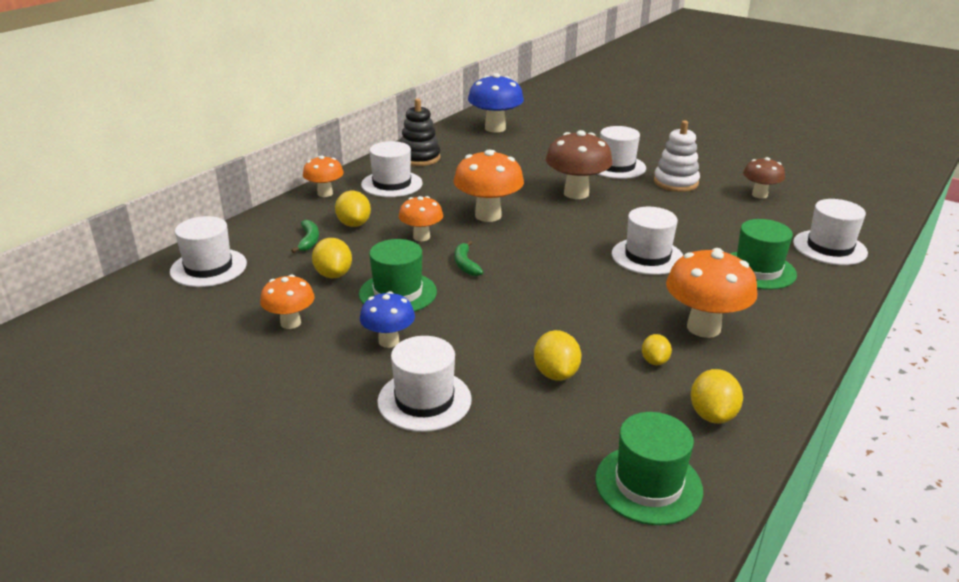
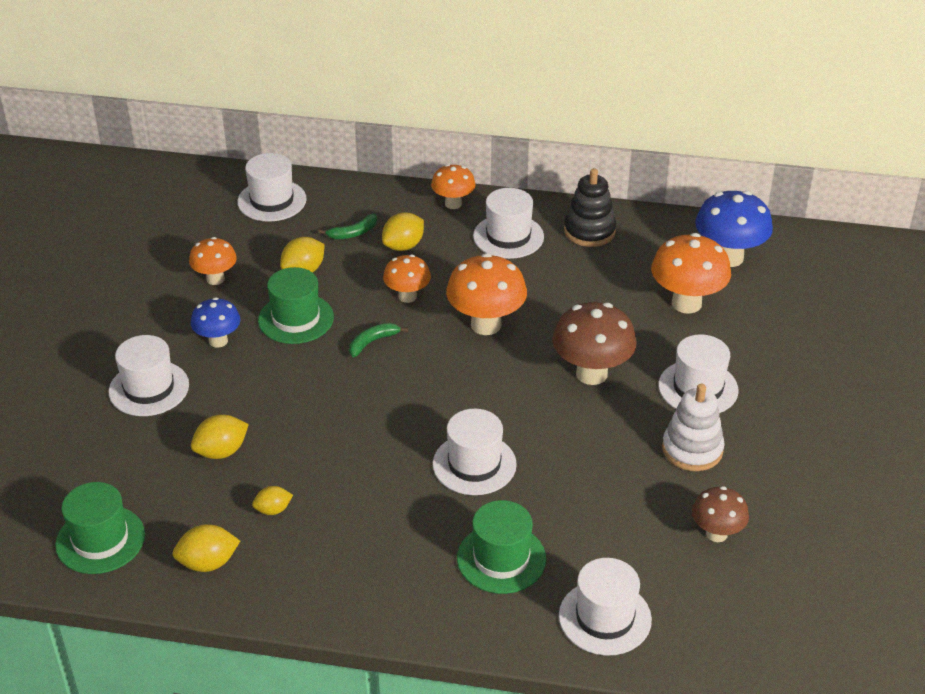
camera: 65 degrees right, 10 degrees up
(703, 328) = (351, 533): orange mushroom -> orange mushroom (686, 303)

